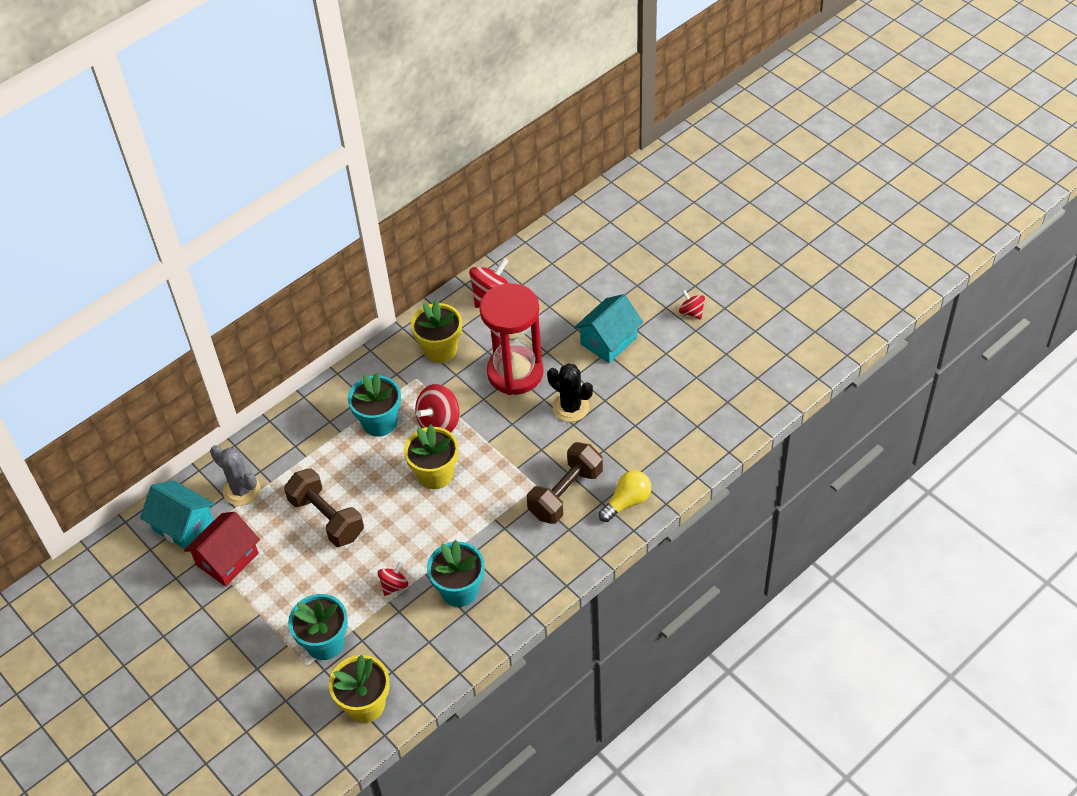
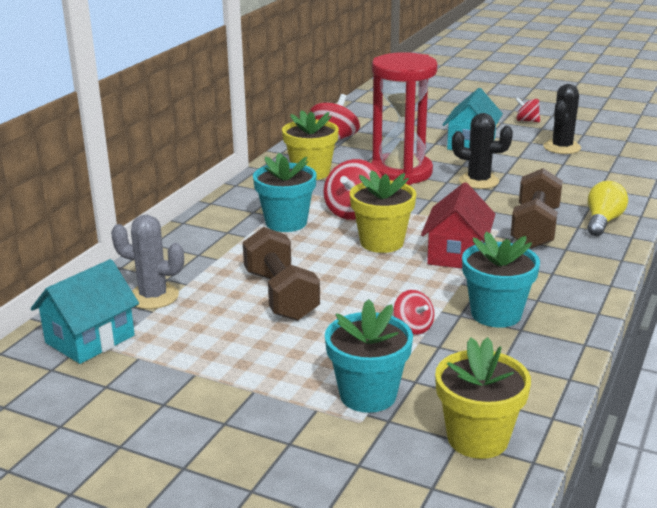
camera: 25 degrees left, 25 degrees down
(183, 525) = (90, 339): turquoise house -> turquoise house turned 60 degrees counterclockwise
(227, 559) = (172, 354): red house -> red house (457, 254)
(327, 518) = (281, 295): brown dumbbell -> brown dumbbell turned 45 degrees clockwise
(394, 585) = (413, 327): red spinning top -> red spinning top turned 135 degrees clockwise
(686, 372) = (562, 147): none -> black cactus

